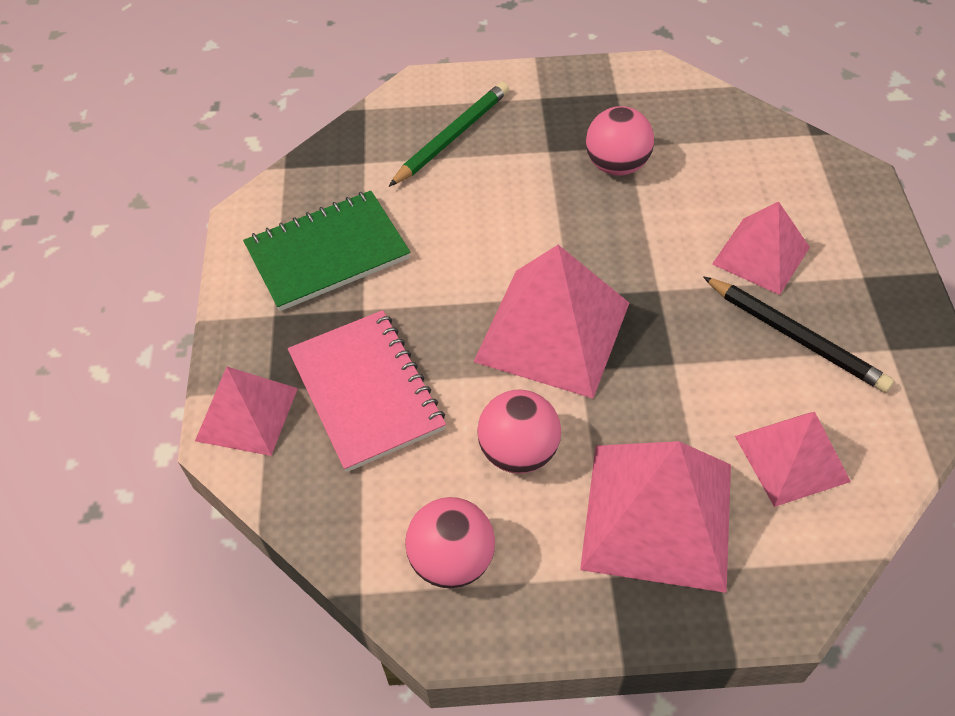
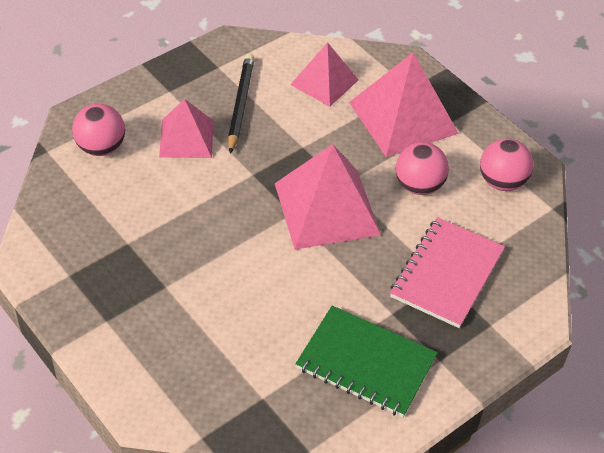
camera: 130 degrees left, 5 degrees down
(247, 414) = (515, 324): pink pyramid -> none
(453, 137) = (192, 354): green pencil -> none
(616, 165) = (154, 240): pink ball -> pink ball (101, 147)

